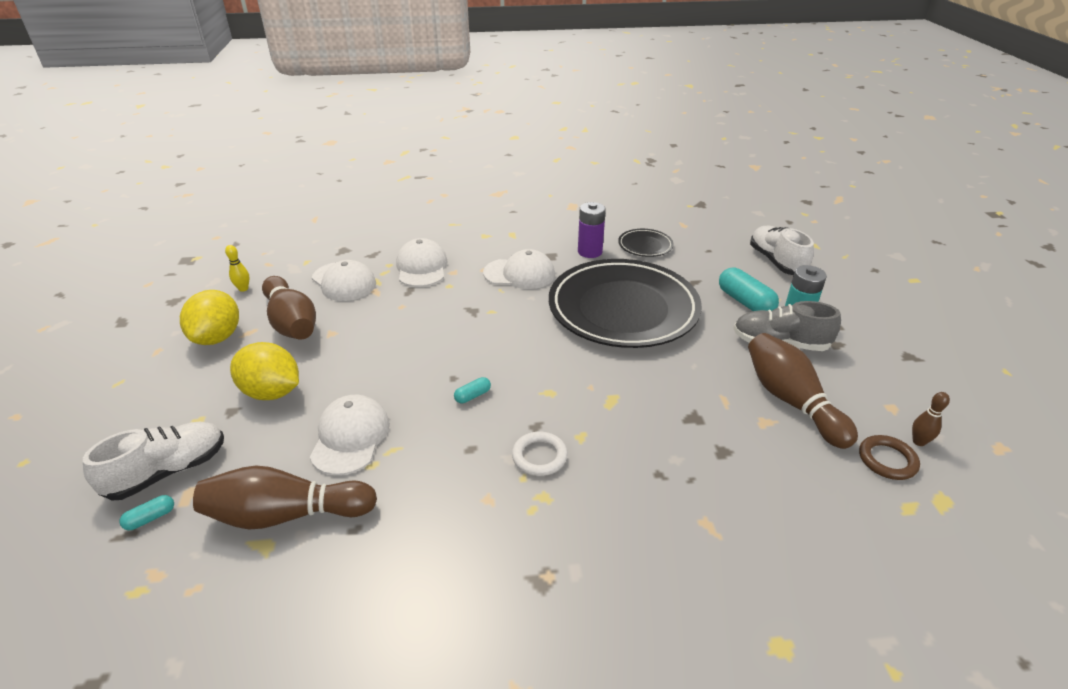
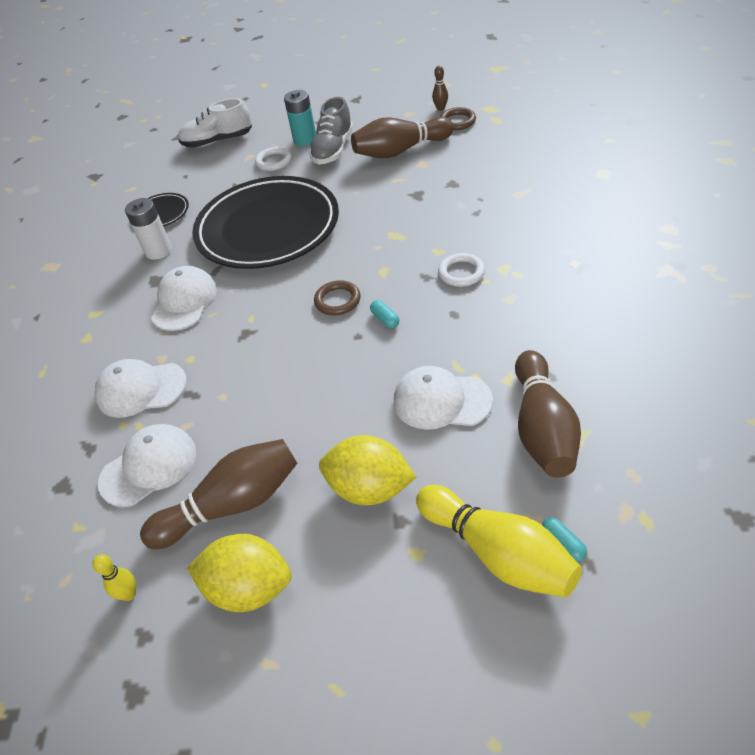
camera: 80 degrees left, 10 degrees up
(168, 471) = (498, 553): white shoe -> yellow bowling pin
(272, 392) = (369, 488): yellow lemon -> yellow lemon turned 75 degrees clockwise
(506, 362) = (337, 300): none -> brown ring
(590, 252) = (158, 251): purple battery -> white battery
(745, 302) = (274, 161): turquoise capsule -> white ring

